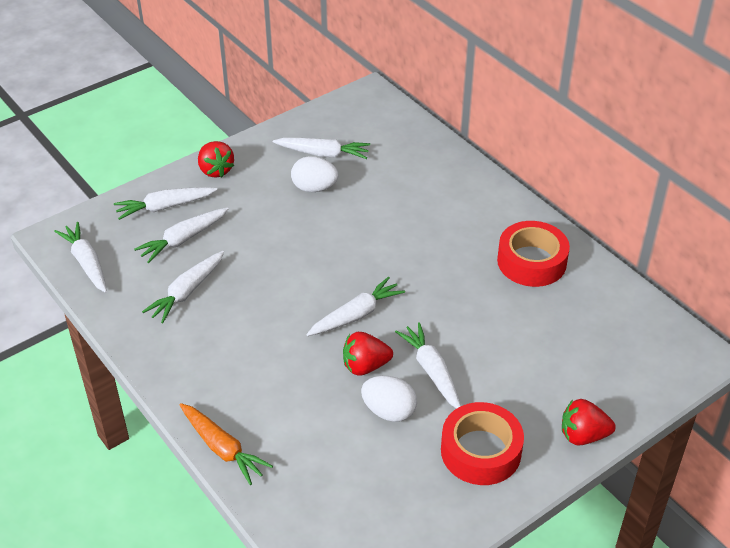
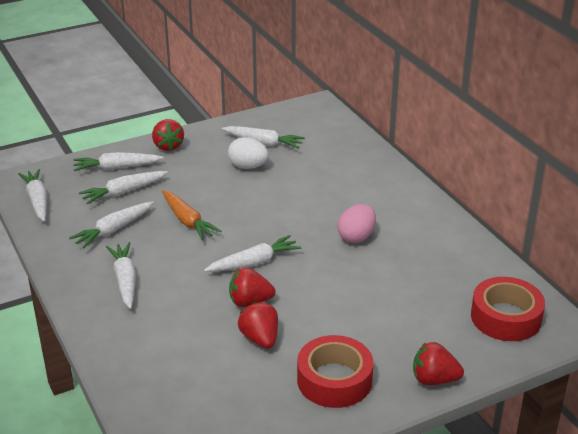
camera: 10 degrees right, 10 degrees down
(222, 448) = (103, 349): orange carrot -> orange carrot (187, 221)
(389, 411) = (260, 339): white egg -> red strawberry
(432, 371) = (308, 313): white carrot -> white carrot (125, 280)
(458, 267) = (356, 237): none -> pink egg
(531, 261) = (424, 239): red tape -> red tape (505, 317)

